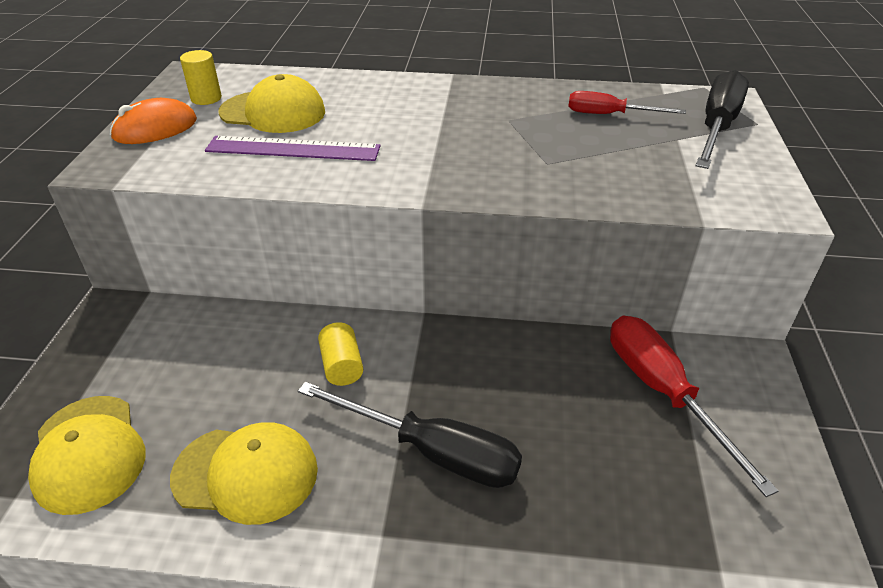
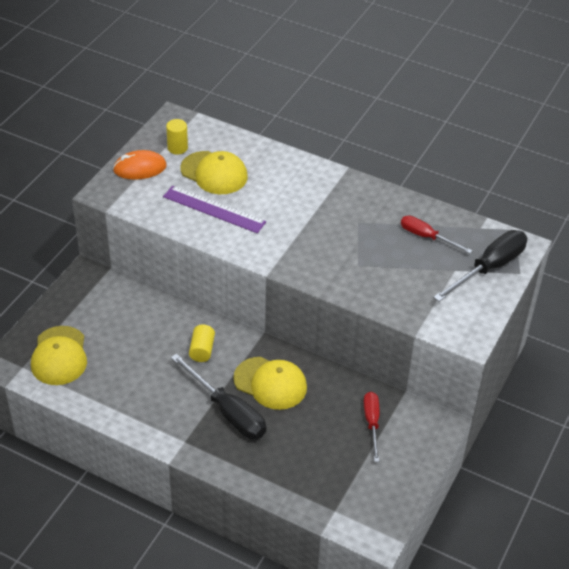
camera: 20 degrees right, 5 degrees up
(246, 473) = (131, 391): yellow cap -> yellow cap (270, 383)
(663, 392) = (372, 423): red screwdriver -> red screwdriver, size x0.62

